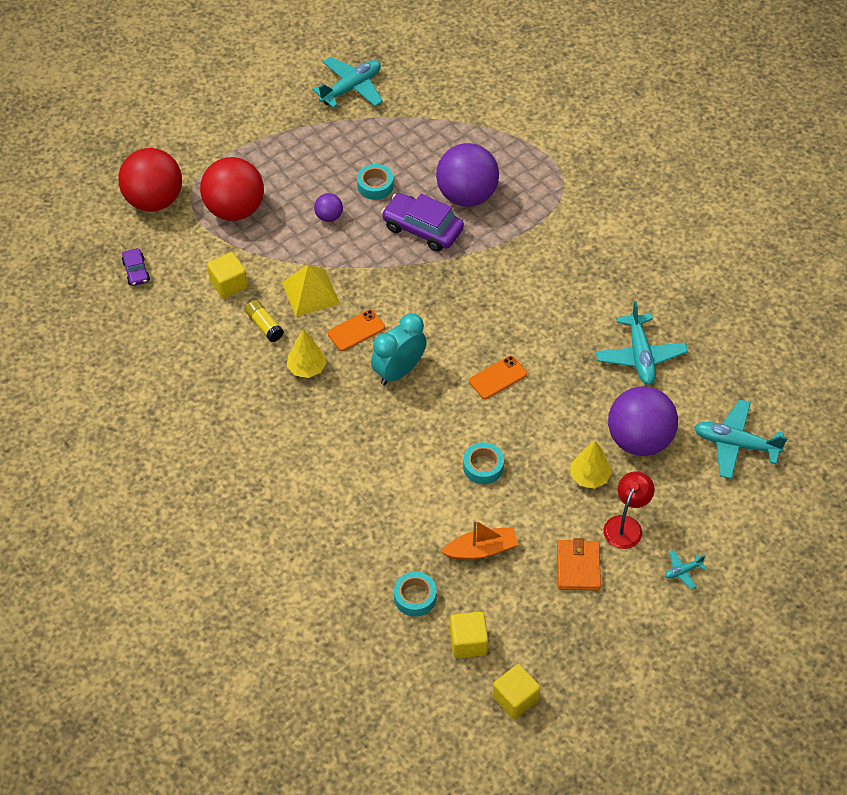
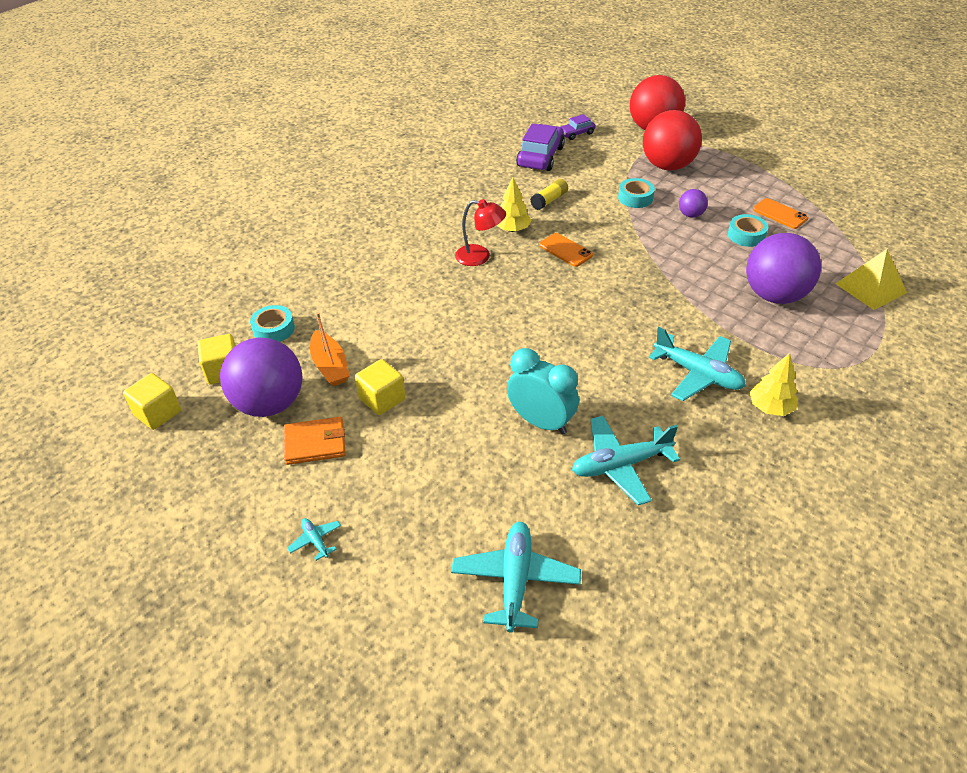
camera: 80 degrees right, 10 degrees down
(229, 284) = (585, 176): yellow cube -> yellow cube (382, 399)
(310, 293) = (596, 218): yellow pyramid -> yellow pyramid (870, 288)
(351, 88) = (859, 203): turquoise plane -> turquoise plane (698, 374)
(399, 371) = (528, 282): turquoise clock -> turquoise clock (541, 422)
(422, 229) = (711, 272): purple car -> purple car (540, 157)
(483, 467) = (429, 354): turquoise tape -> turquoise tape (635, 198)
(498, 377) = (544, 350): orange phone -> orange phone (780, 214)
(589, 477) = (434, 438): yellow tree -> yellow tree (770, 408)
(626, 525) = (374, 478): red lamp -> red lamp (480, 257)
(639, 440) = (496, 478): purple ball -> purple ball (269, 404)

